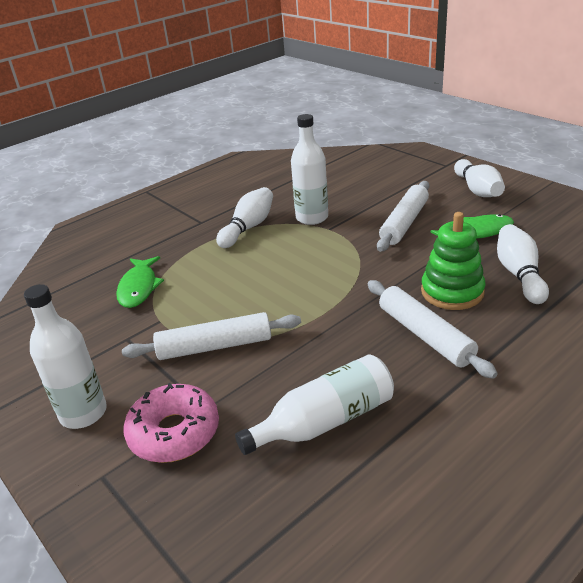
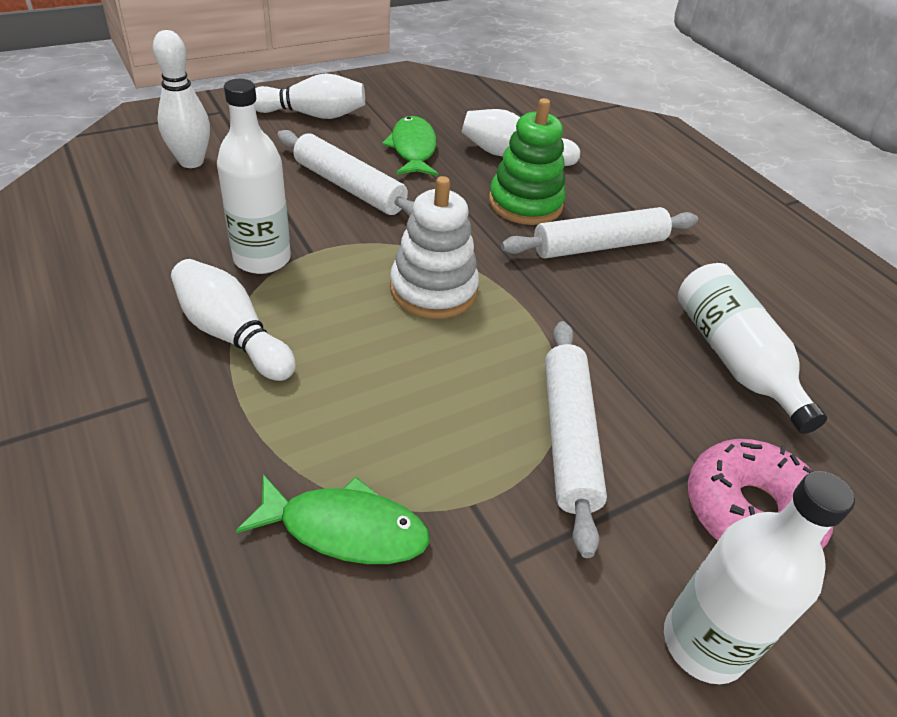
camera: 85 degrees left, 10 degrees up
(320, 274) = (433, 290): none -> white stacking toy
(383, 175) = (191, 162): none -> white bowling pin

